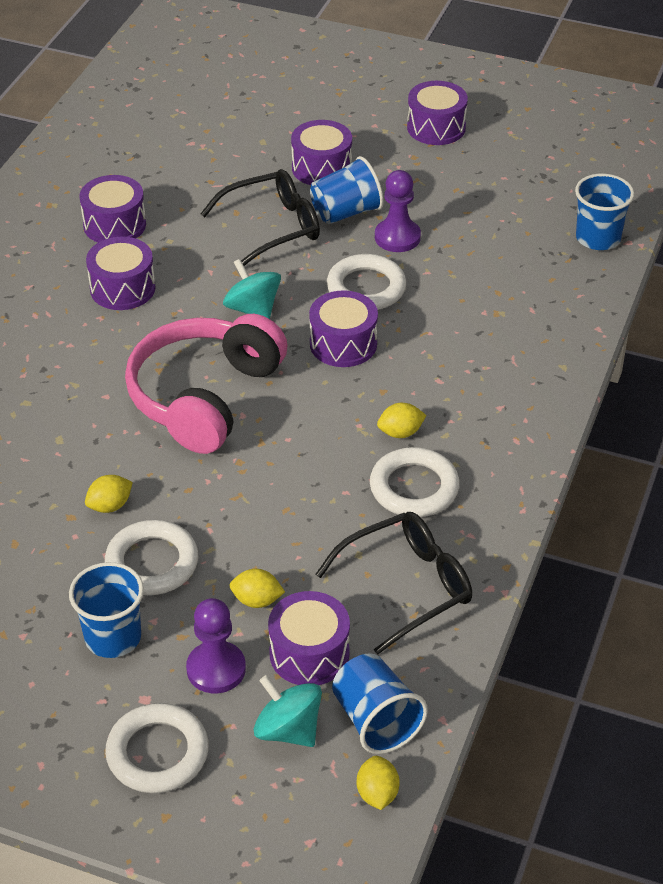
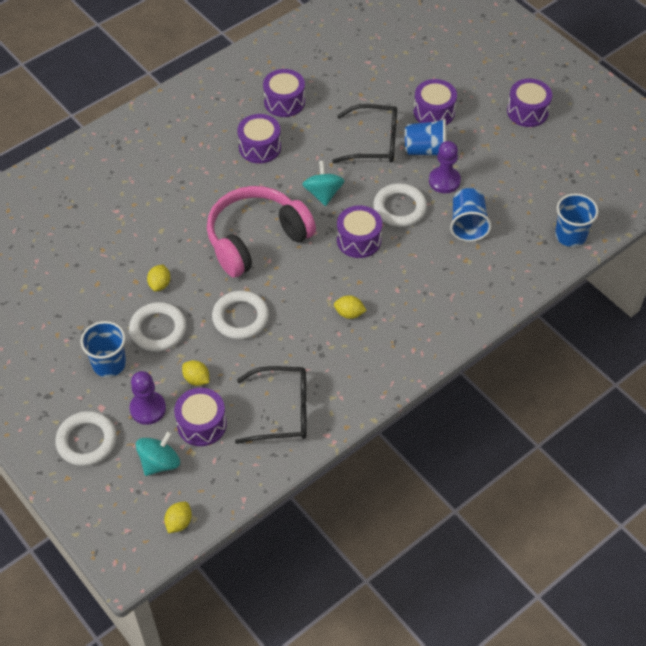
camera: 30 degrees right, 10 degrees up
(110, 506) = (160, 284): yellow lemon -> yellow lemon turned 75 degrees counterclockwise
(288, 730) = (160, 462): turquoise spinning top -> turquoise spinning top turned 60 degrees clockwise
(376, 720) = (208, 481): blue cup -> blue cup (468, 225)
(414, 488) = (331, 352): white ring -> white ring (240, 318)

